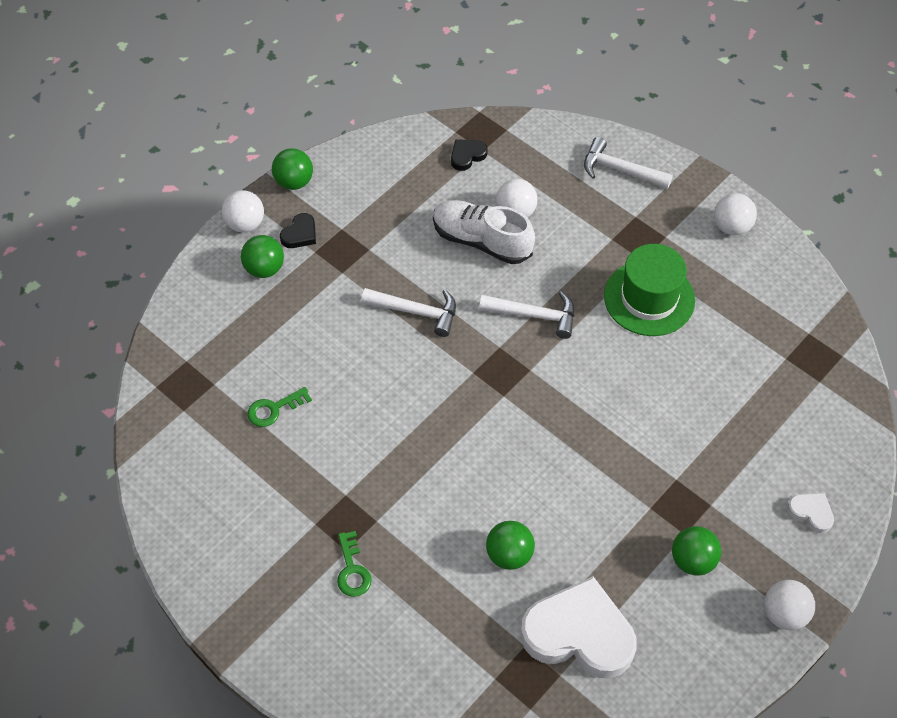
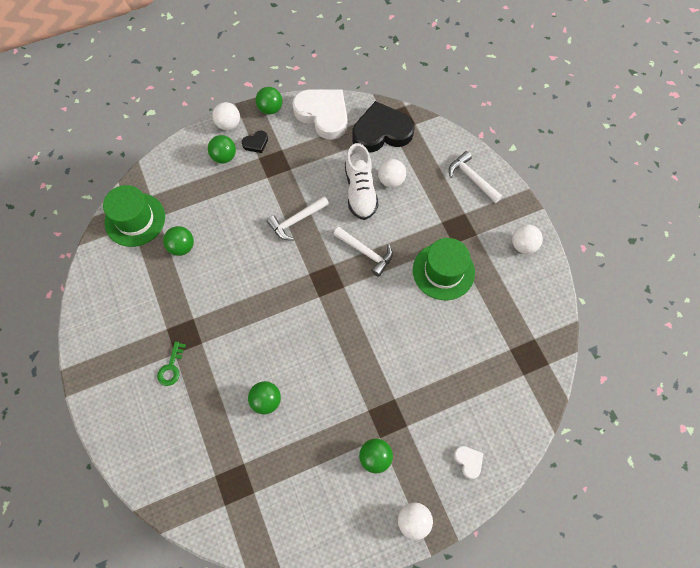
camera: 25 degrees right, 10 degrees up
(182, 401) = (135, 219): none -> green hat
(274, 409) = (182, 247): green key -> green ball
(416, 312) = (296, 220): white hammer -> white hammer turned 105 degrees clockwise
(467, 156) = (381, 132): black heart -> black heart, size x2.31
(481, 241) = (360, 191): white shoe -> white shoe turned 150 degrees counterclockwise
(579, 634) = (279, 472): white heart -> white heart (323, 115)

